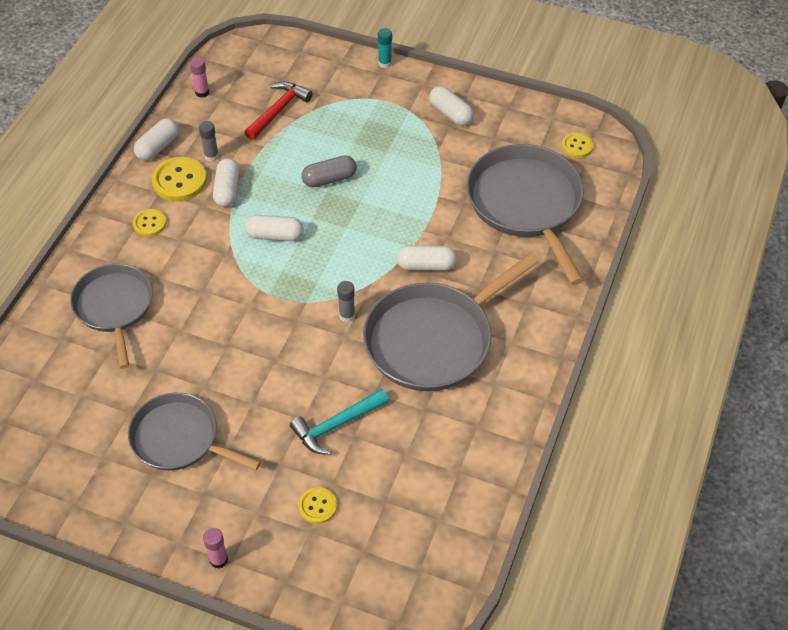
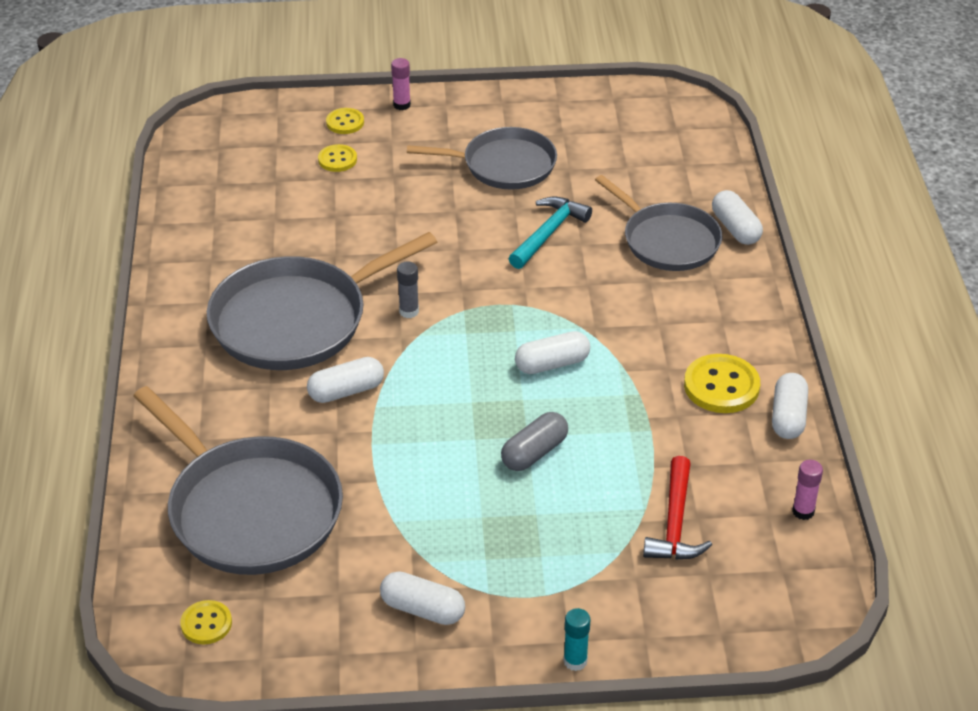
camera: 155 degrees right, 10 degrees down
(149, 223) = (710, 328): yellow button -> yellow button (345, 122)
(211, 156) = (710, 429): grey glue stick -> none
(227, 190) = (653, 395): white capsule -> white capsule (735, 228)
(336, 425) = (357, 219): turquoise hammer -> turquoise hammer (548, 233)
(433, 339) = (296, 320): grey pan -> grey pan turned 150 degrees counterclockwise

